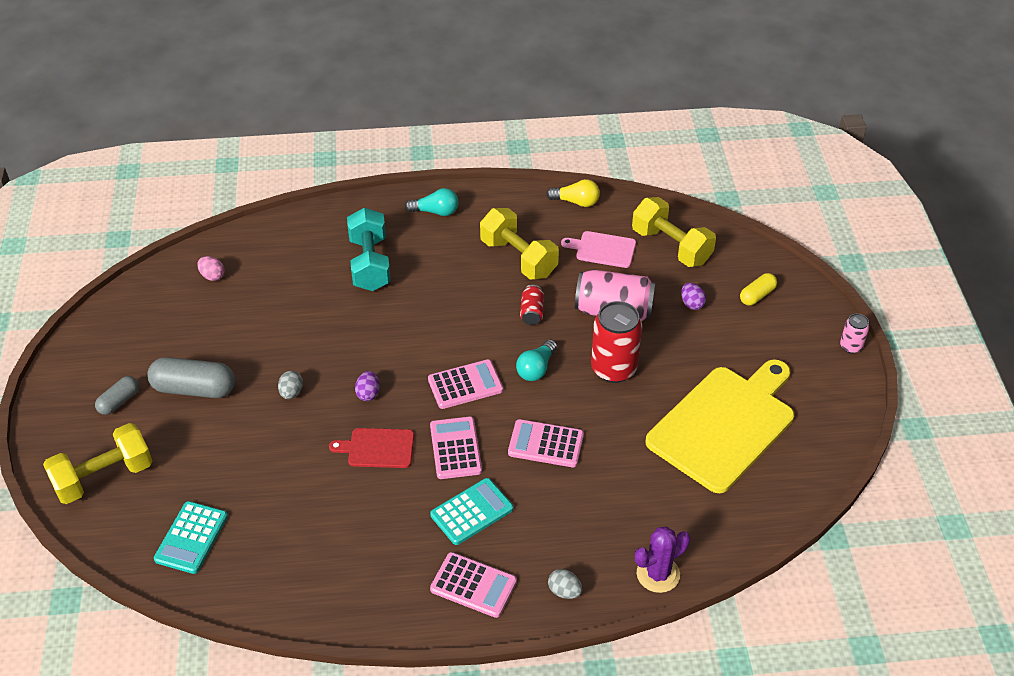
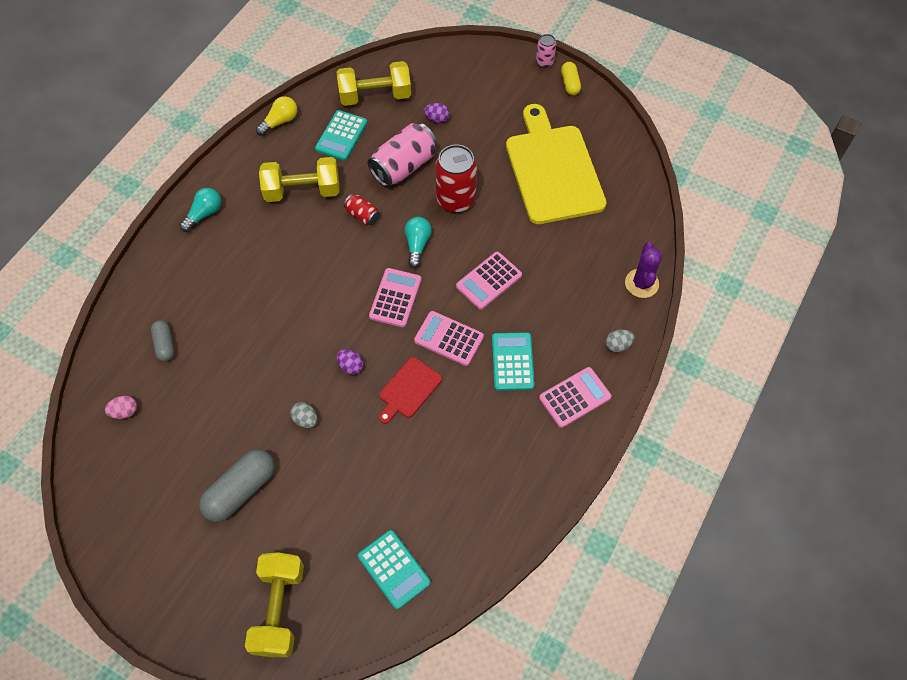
camera: 55 degrees left, 15 degrees up
(119, 401) = (205, 557): grey capsule -> grey capsule (165, 344)
(370, 264) = (218, 290): turquoise dumbbell -> none
(536, 368) = (417, 245): turquoise light bulb -> turquoise light bulb turned 150 degrees counterclockwise
(602, 249) = (341, 136): pink cutting board -> turquoise calculator
(757, 295) = (461, 80): yellow capsule -> yellow capsule (570, 84)

